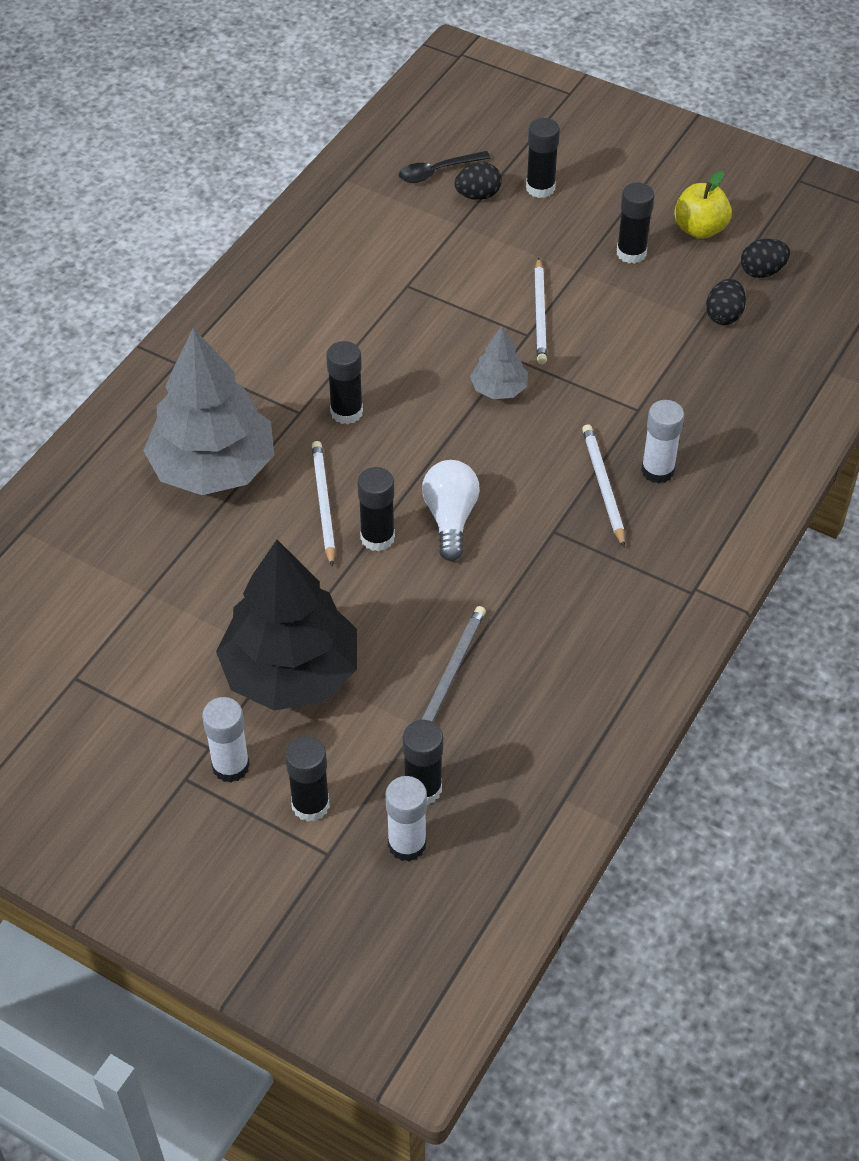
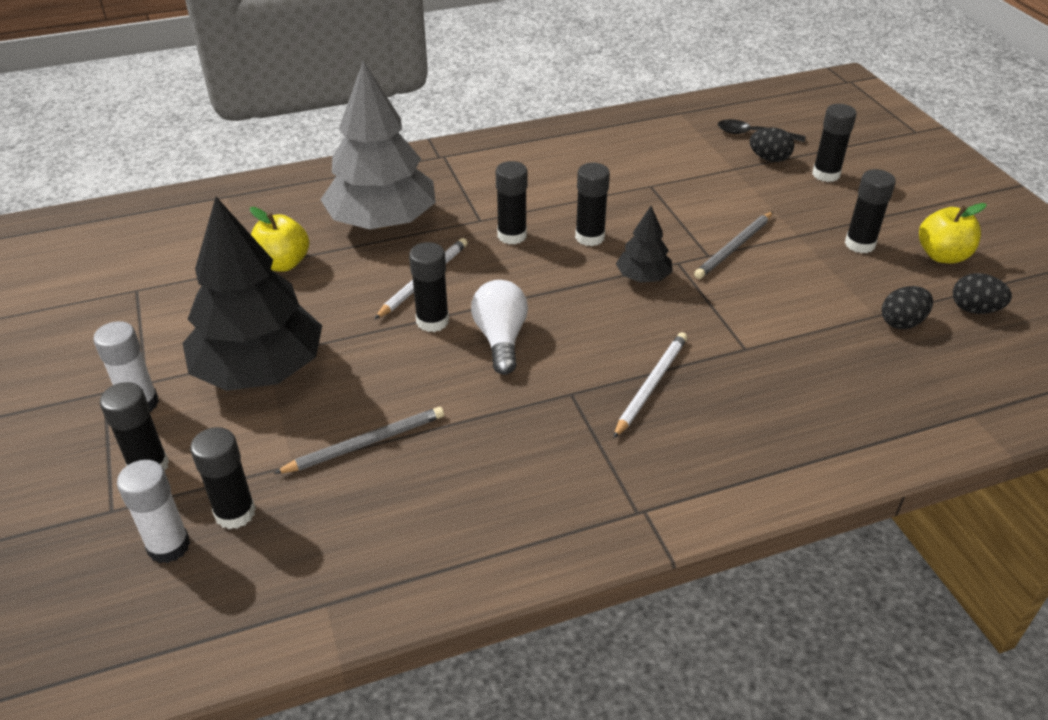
camera: 40 degrees right, 10 degrees down
(177, 566) = (283, 263): none -> yellow apple
(414, 374) = (590, 237): none -> black glue stick
(450, 518) = (501, 339): white light bulb -> white light bulb turned 45 degrees counterclockwise
(499, 389) = (643, 277): grey tree -> black tree
(540, 314) = (734, 247): white pencil -> grey pencil
(657, 470) = (713, 400): white glue stick -> none

